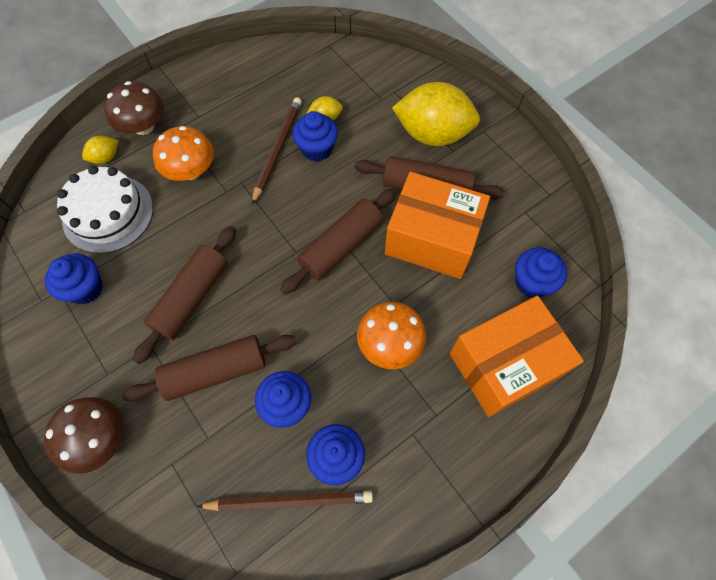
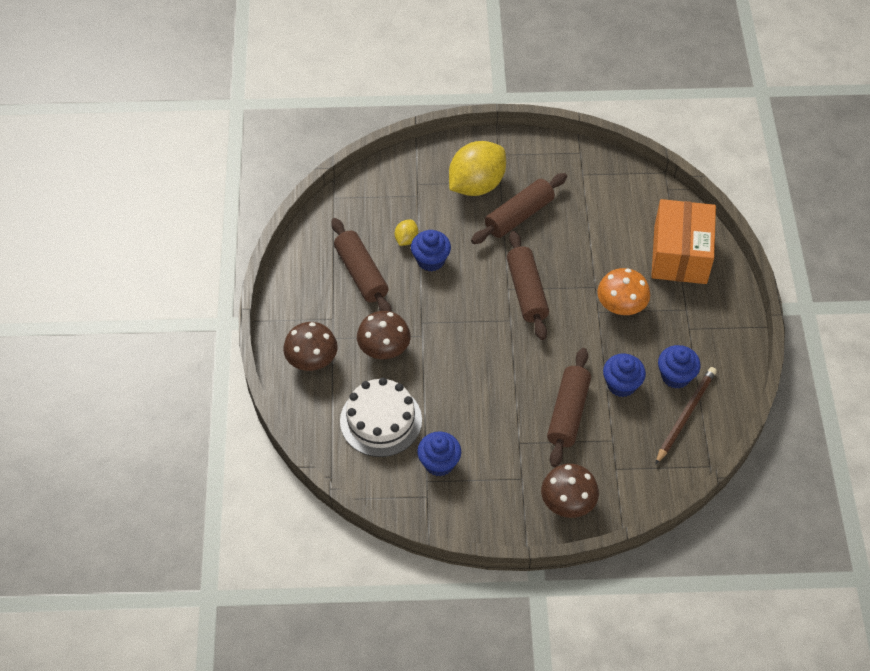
camera: 55 degrees left, 10 degrees down
(105, 158) = (323, 399): yellow lemon -> none
(191, 170) = (384, 348): orange mushroom -> brown mushroom
(192, 297) = (499, 400): brown rolling pin -> brown rolling pin (361, 273)
(277, 150) = (410, 284): brown pencil -> none
(432, 239) = (562, 237): orange box -> none
(532, 282) = (636, 205): blue cupcake -> none

